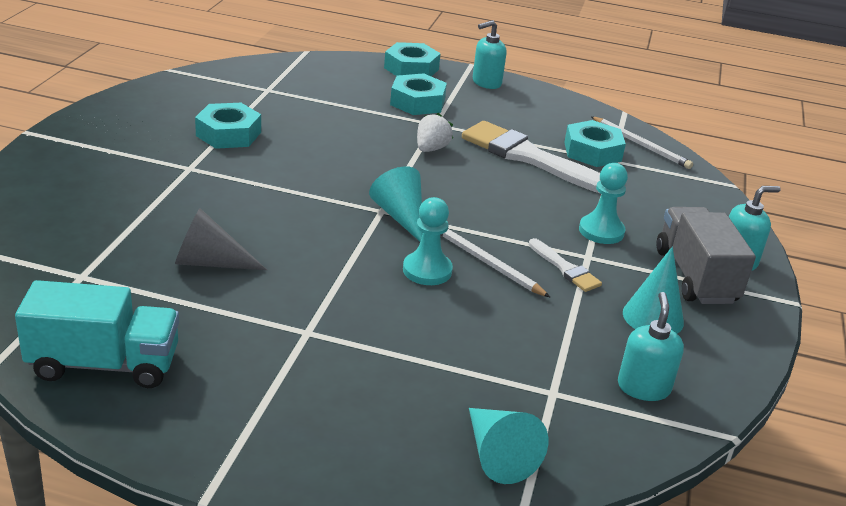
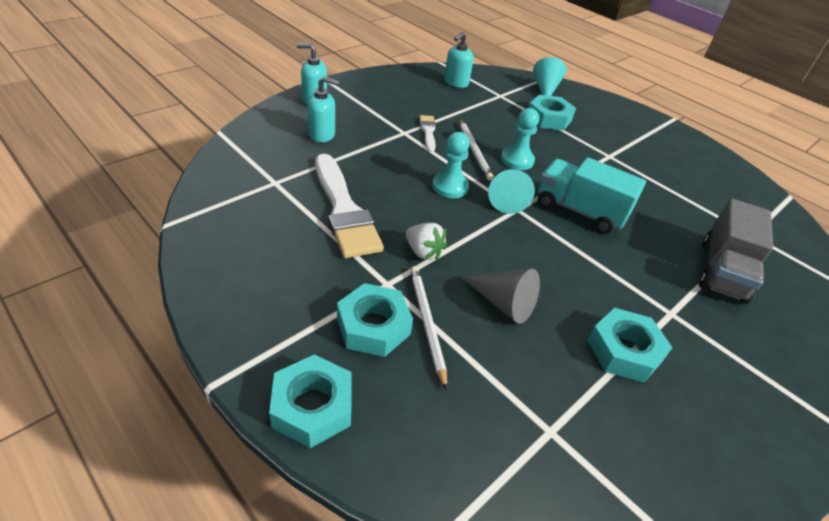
camera: 150 degrees left, 10 degrees up
(104, 364) = (725, 178): turquoise truck -> turquoise truck (579, 211)
(210, 262) = (661, 214): grey cone -> grey cone (503, 303)
(431, 149) = (423, 252): white strawberry -> white strawberry turned 105 degrees counterclockwise
(486, 83) = (247, 331): turquoise soap dispenser -> turquoise soap dispenser (322, 135)
(592, 151) = (278, 195): turquoise nut -> turquoise nut (549, 118)
(601, 231) = (373, 141): turquoise pawn -> turquoise pawn (450, 187)
(641, 145) = (223, 185): white pencil -> white pencil (426, 323)
(653, 317) = (411, 98): turquoise cone -> none
(695, 276) = (356, 103): grey truck -> grey truck (722, 271)

